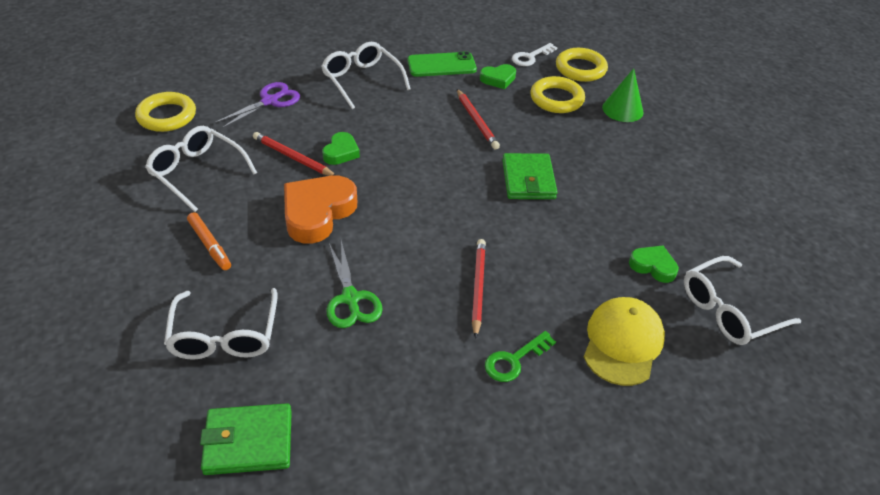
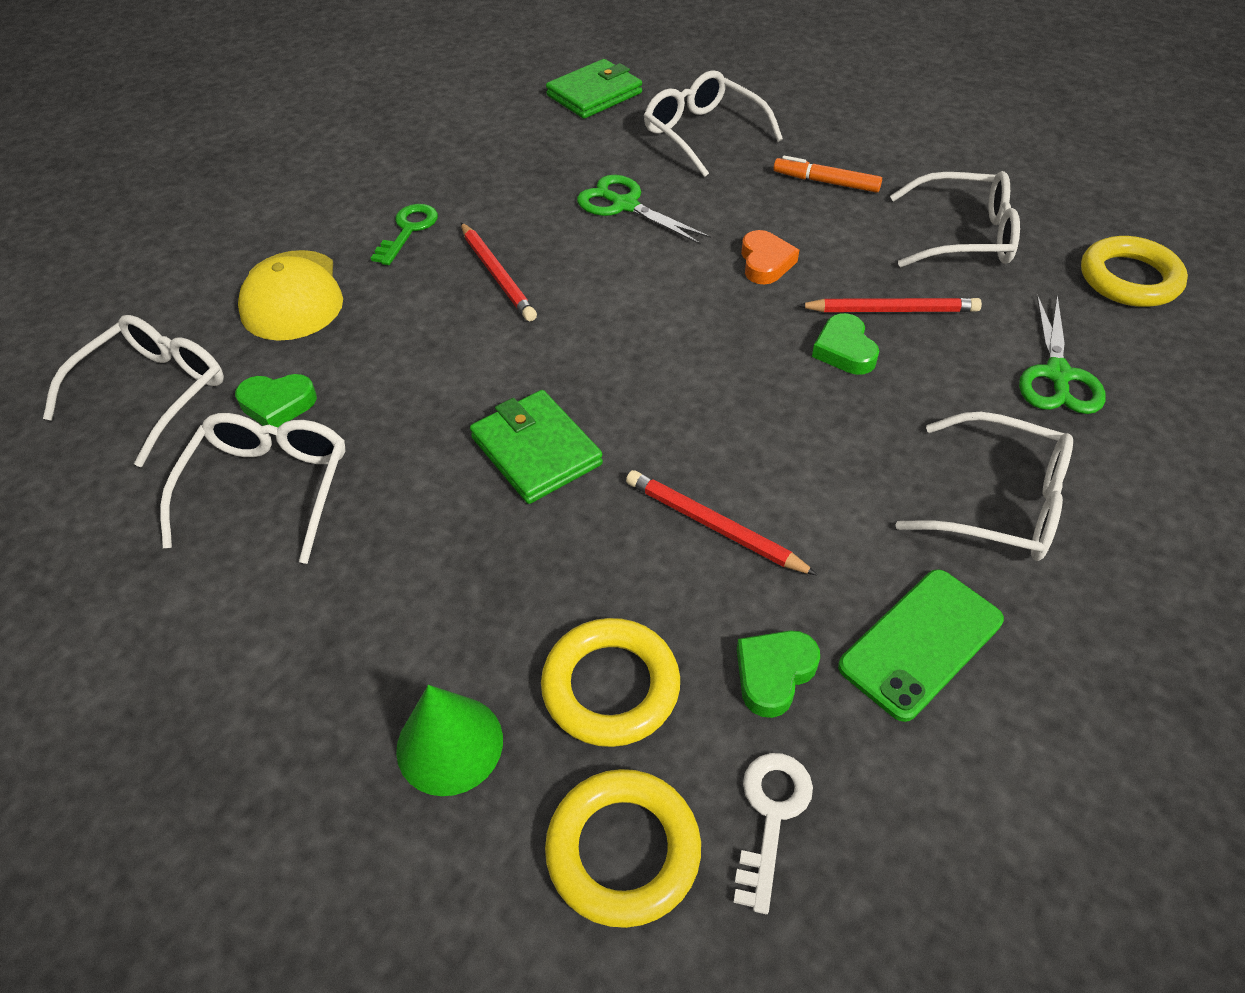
camera: 150 degrees right, 5 degrees up
(270, 101) = (1057, 375): purple scissors -> green scissors
(318, 213) = (765, 262): orange heart -> orange heart, size x0.54
(669, 223) = (268, 488): none -> white glasses

